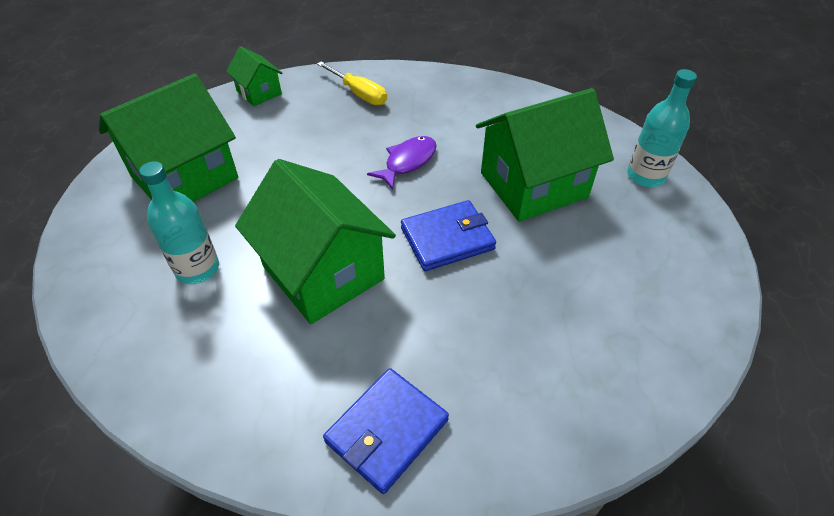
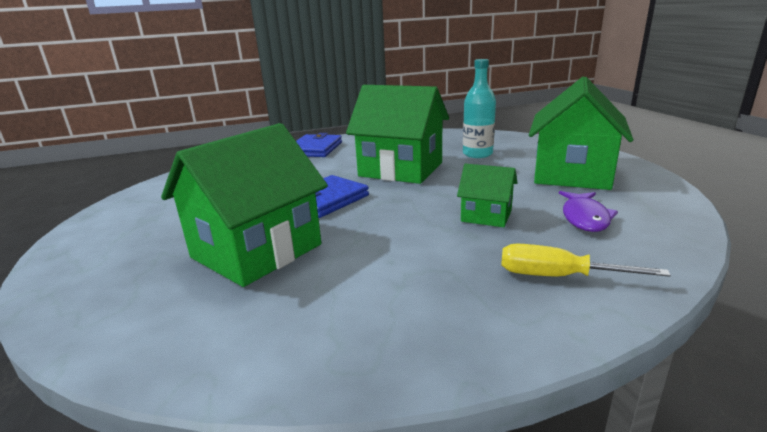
camera: 155 degrees right, 25 degrees down
(259, 92) = (667, 237): green house -> green house (486, 216)
(408, 162) = (407, 231): purple fish -> purple fish (585, 218)
(645, 176) = (100, 300): turquoise bottle -> none

